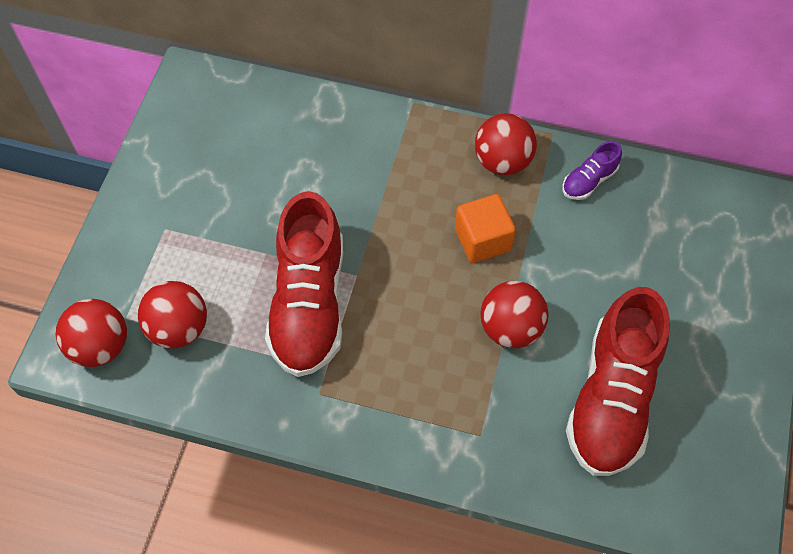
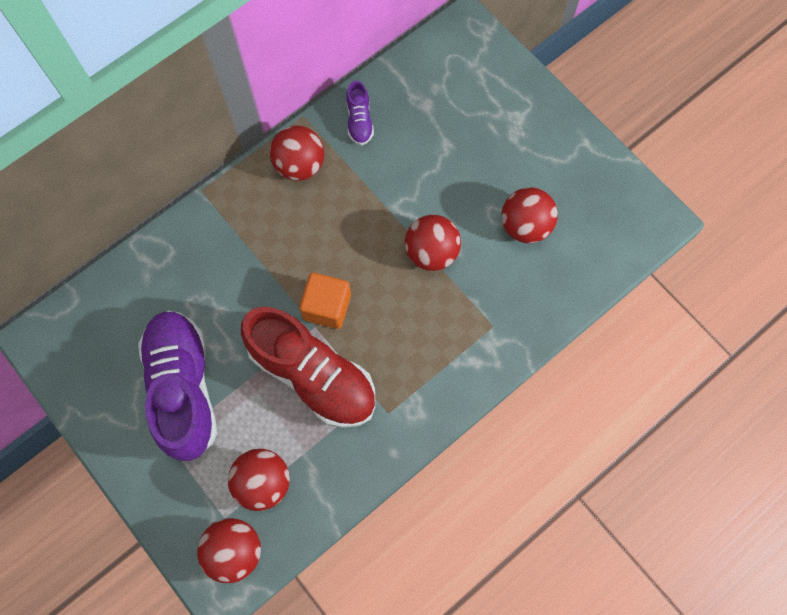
camera: 55 degrees left, 10 degrees up
(222, 208) = (183, 388): none -> purple shoe
(482, 240) = (352, 223): orange cube -> orange cube (327, 307)
(611, 398) = (525, 226): red shoe -> red ball

